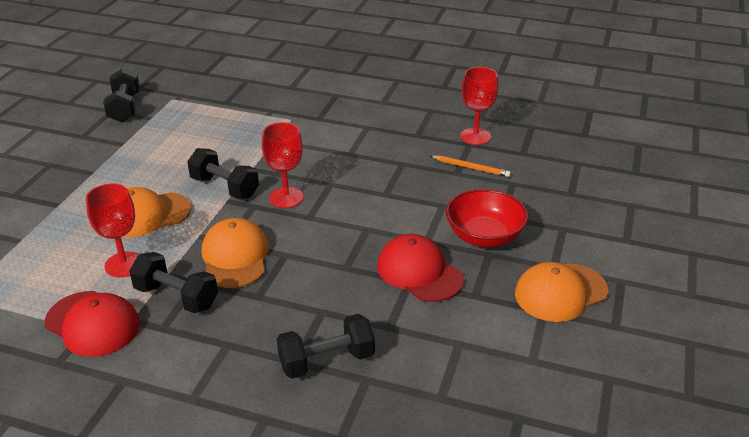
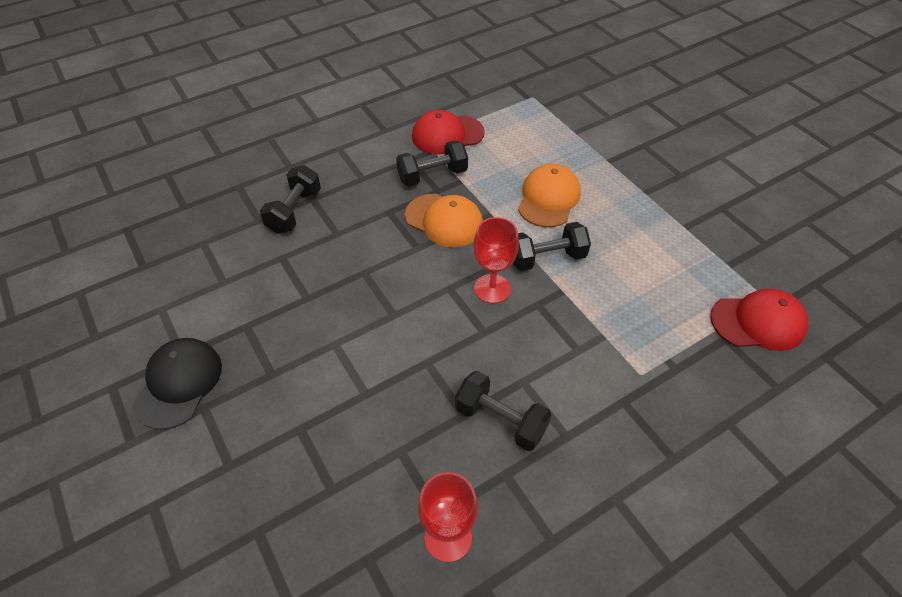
camera: 130 degrees right, 15 degrees up
(124, 264) = (495, 166): red goblet -> none
(125, 108) = (766, 255): black dumbbell -> black dumbbell (500, 420)
(419, 272) = (308, 311): red cap -> red cap (758, 322)
(470, 168) = (395, 473): orange pencil -> none
(484, 236) = (293, 389): red bowl -> none
(560, 292) = (179, 384): orange cap -> black cap

